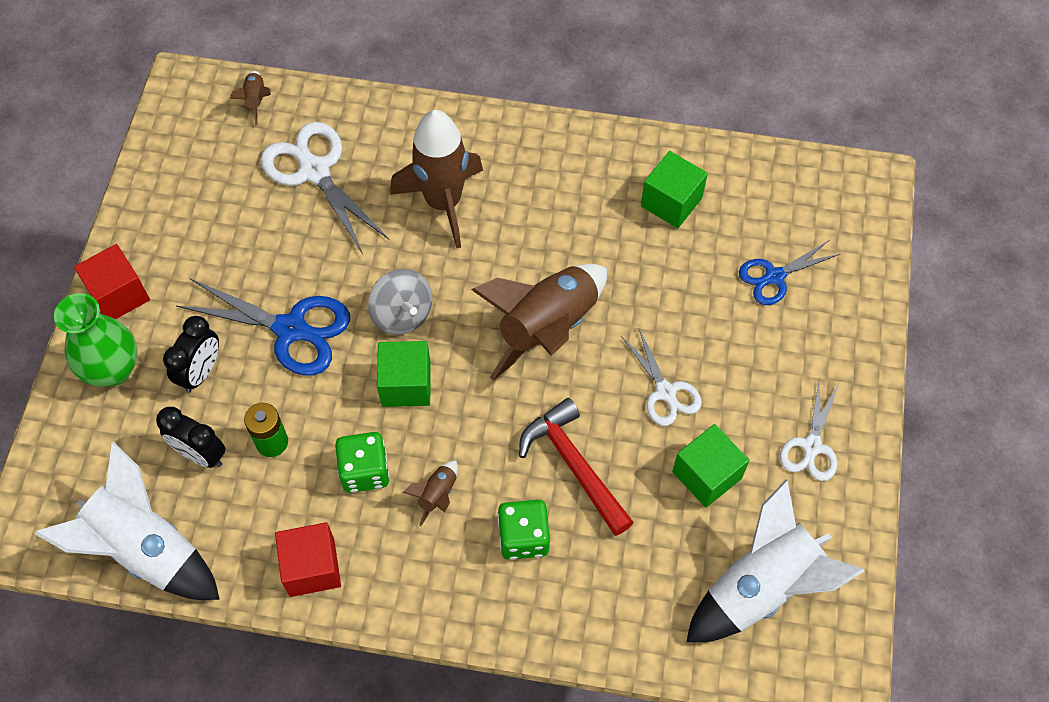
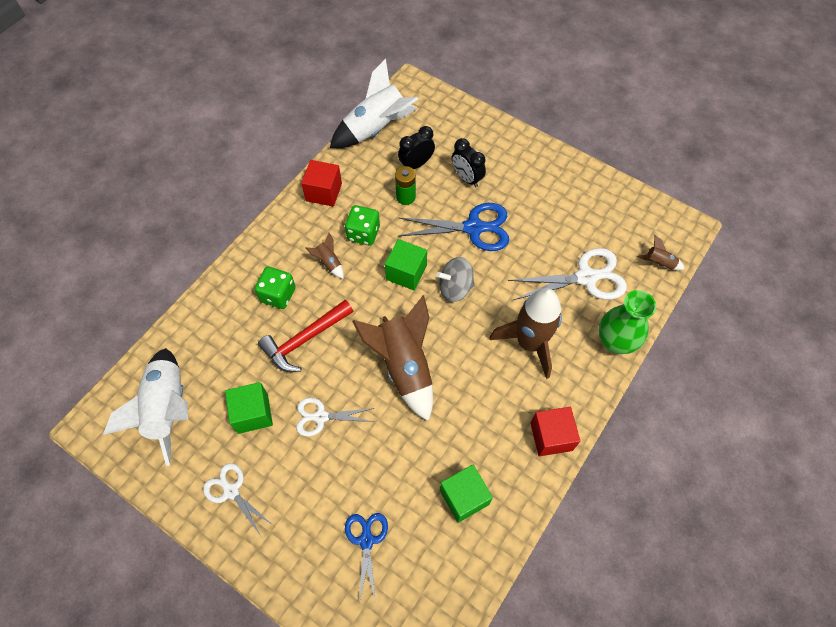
camera: 115 degrees right, 0 degrees up
(113, 369) = (488, 141): green vase -> green vase (615, 341)
(119, 295) = (536, 155): red cube -> red cube (551, 436)
(290, 329) = (473, 228): blue scissors -> blue scissors turned 135 degrees counterclockwise
(574, 465) = (304, 340): red hammer -> red hammer turned 150 degrees clockwise

